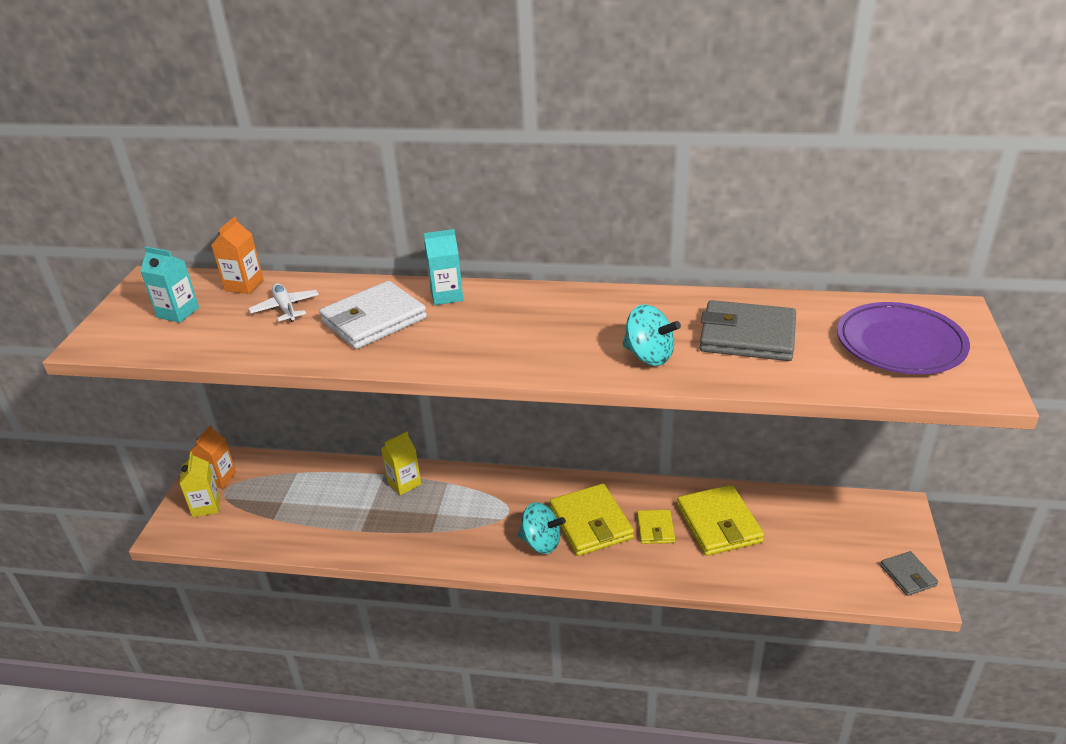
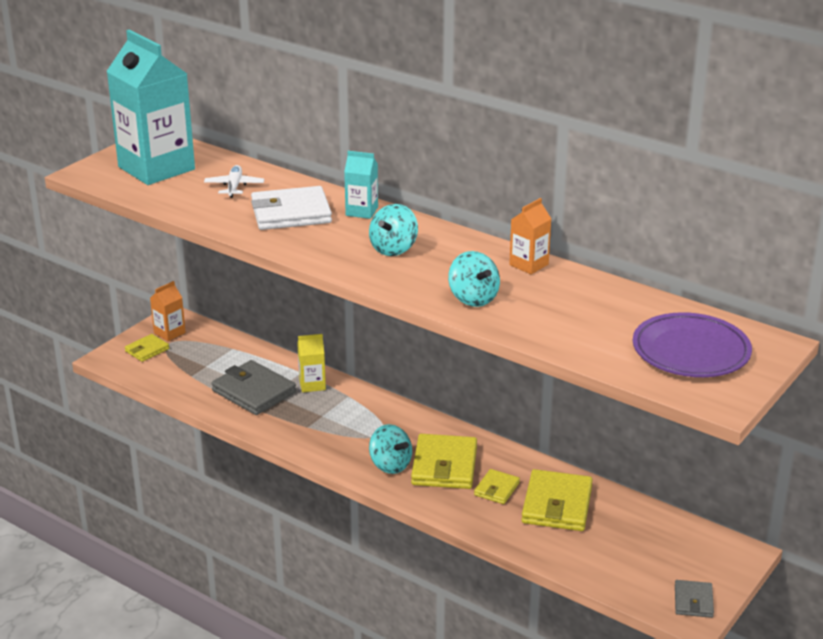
camera: 25 degrees right, 5 degrees down
(178, 312) = (156, 168): turquoise carton -> turquoise carton, size x2.24
(206, 506) = (147, 350): yellow carton -> yellow wallet
(244, 285) = (218, 161): orange carton -> orange carton (529, 265)
(517, 326) = (393, 249): none -> turquoise spinning top
(747, 336) = (569, 308): grey wallet -> grey wallet (254, 391)

